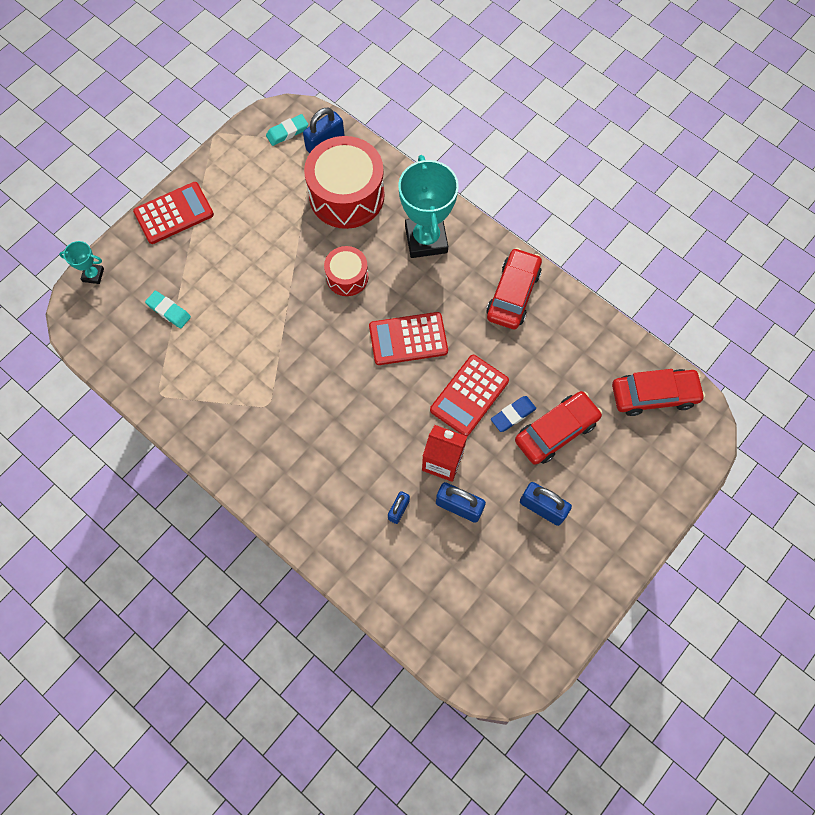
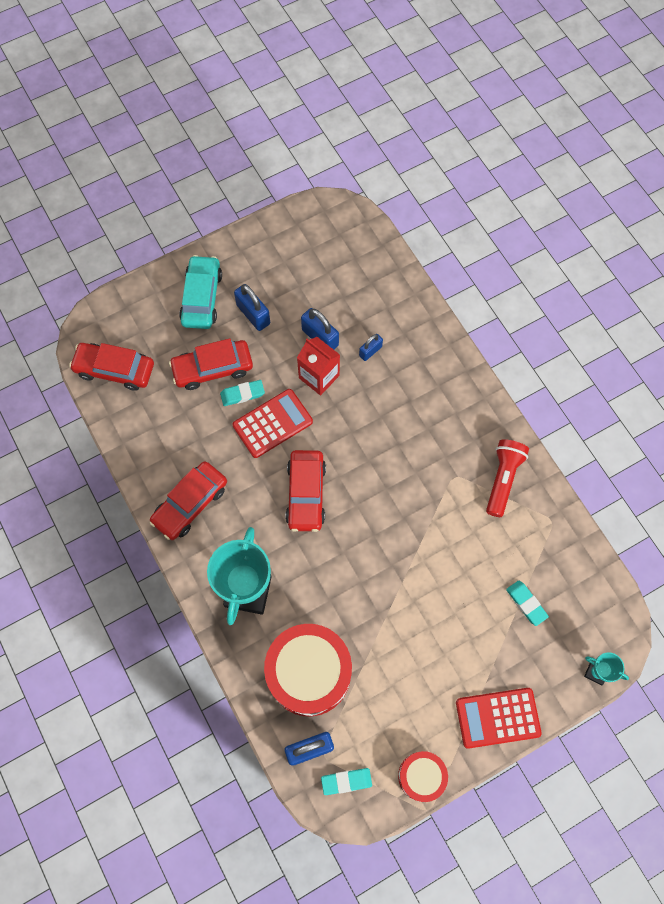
camera: 160 degrees left, 0 degrees up
(218, 418) = (502, 479): none -> red flashlight
(347, 277) = (340, 578): red drum -> red drum (421, 776)
(408, 339) = (306, 494): red calculator -> red car
(513, 415) = (242, 394): blue eraser -> turquoise eraser
(607, 507) = (202, 297): none -> turquoise car

